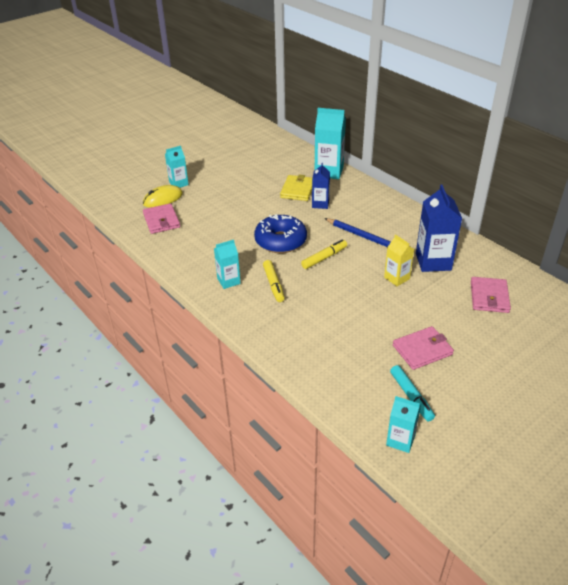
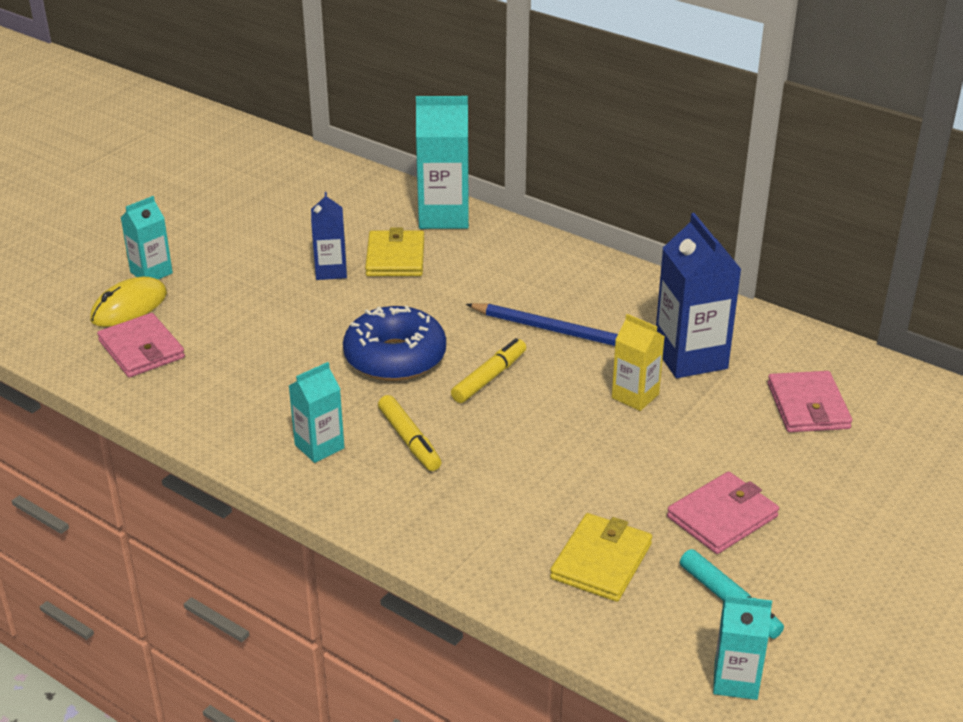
camera: 15 degrees left, 5 degrees down
(320, 204) = (448, 278): blue carton -> blue carton (331, 271)
(350, 363) = (601, 561): none -> yellow wallet

